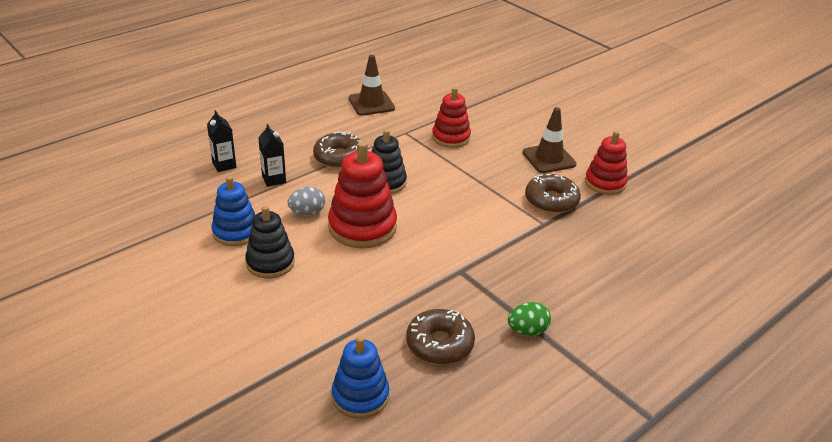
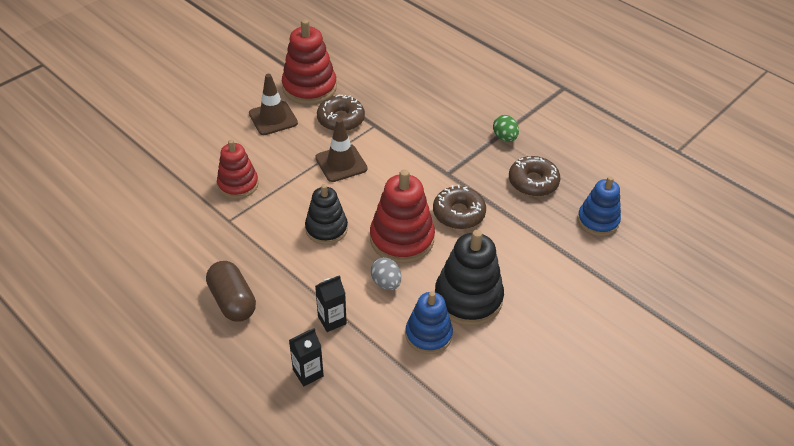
camera: 95 degrees left, 10 degrees up
(270, 263) = (468, 298): black stacking toy -> black stacking toy, size x1.51
(312, 133) = (232, 301): none -> brown capsule
(339, 157) = (283, 270): brown donut -> brown donut (458, 213)
(371, 103) = (163, 254): brown traffic cone -> brown traffic cone (341, 163)
(605, 183) = (309, 87): red stacking toy -> red stacking toy, size x1.51

